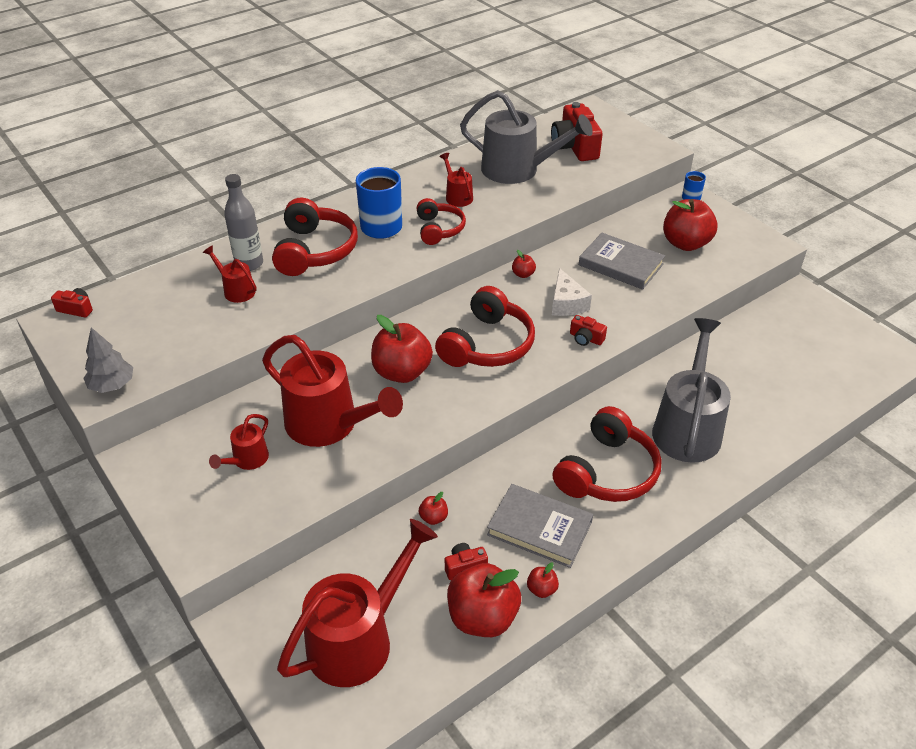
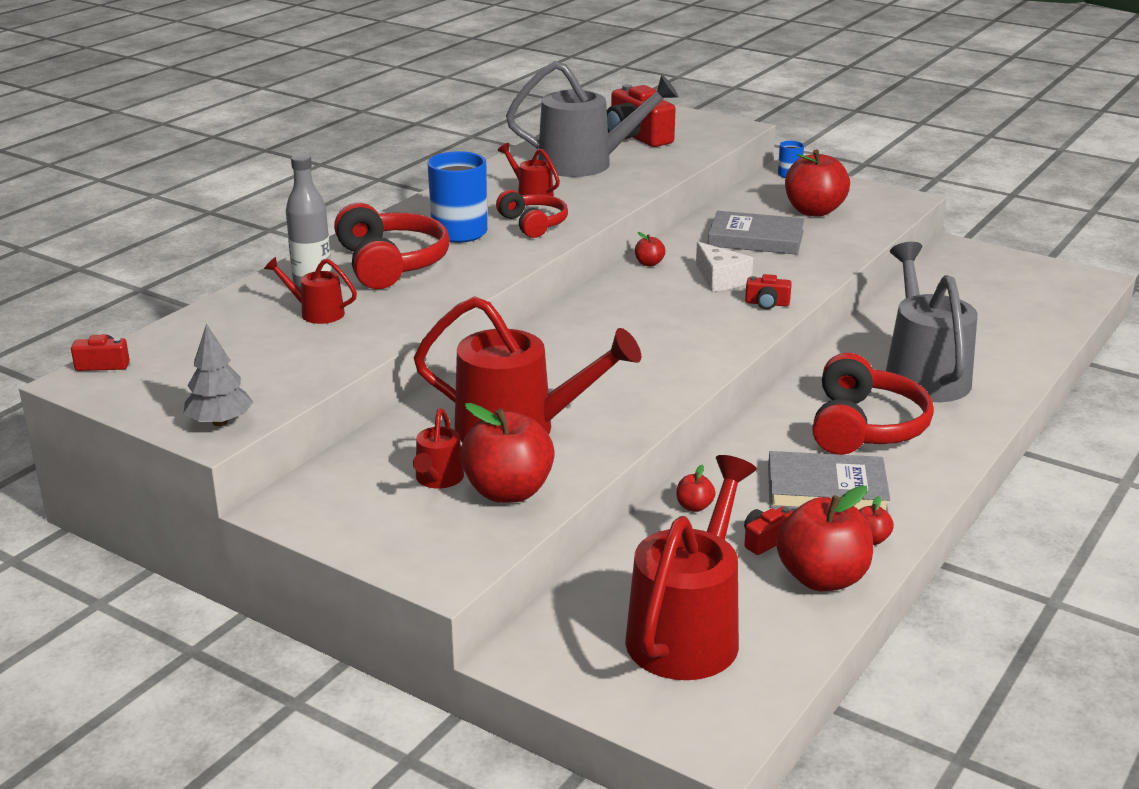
camera: 20 degrees left, 15 degrees down
(402, 372) = (572, 368): red apple -> red apple (508, 492)
(487, 345) = (656, 328): red headphones -> none

